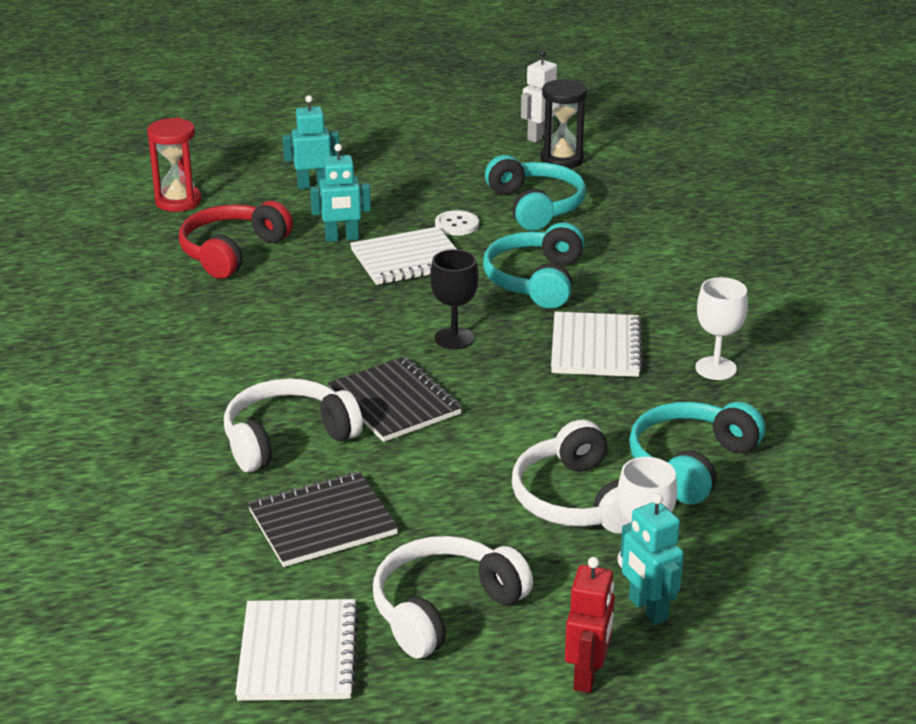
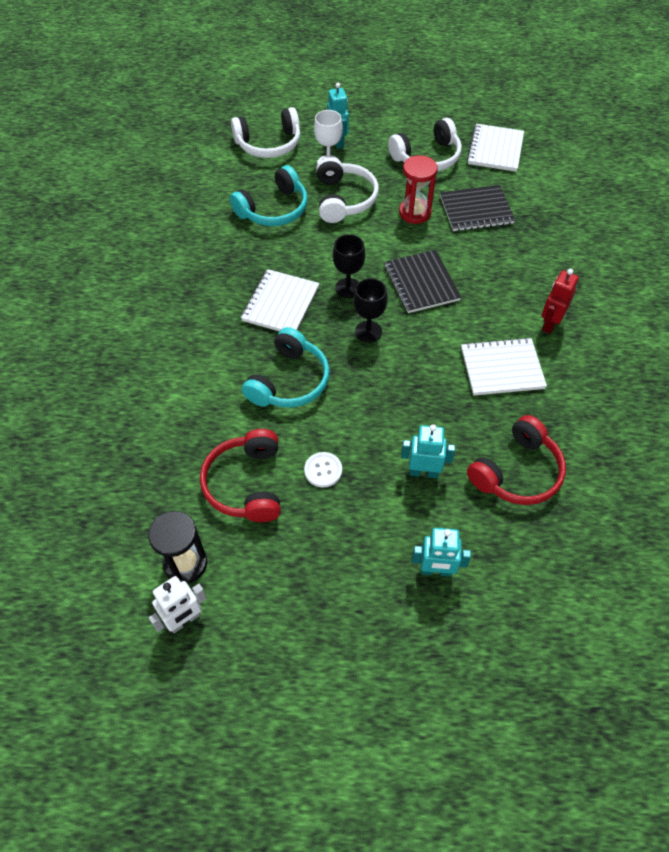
camera: 165 degrees left, 25 degrees up
(178, 201) = (567, 570): red hourglass -> red hourglass (415, 213)
(287, 439) = (489, 267): white headphones -> white headphones (269, 144)
(408, 259) = (376, 429): white notebook -> white notebook (502, 368)
(506, 379) = (348, 288): none -> black goblet
(535, 206) = (246, 484): turquoise headphones -> red headphones
(587, 675) = (376, 121): red robot -> red robot (550, 324)
(716, 368) = (217, 272): white goblet -> none

